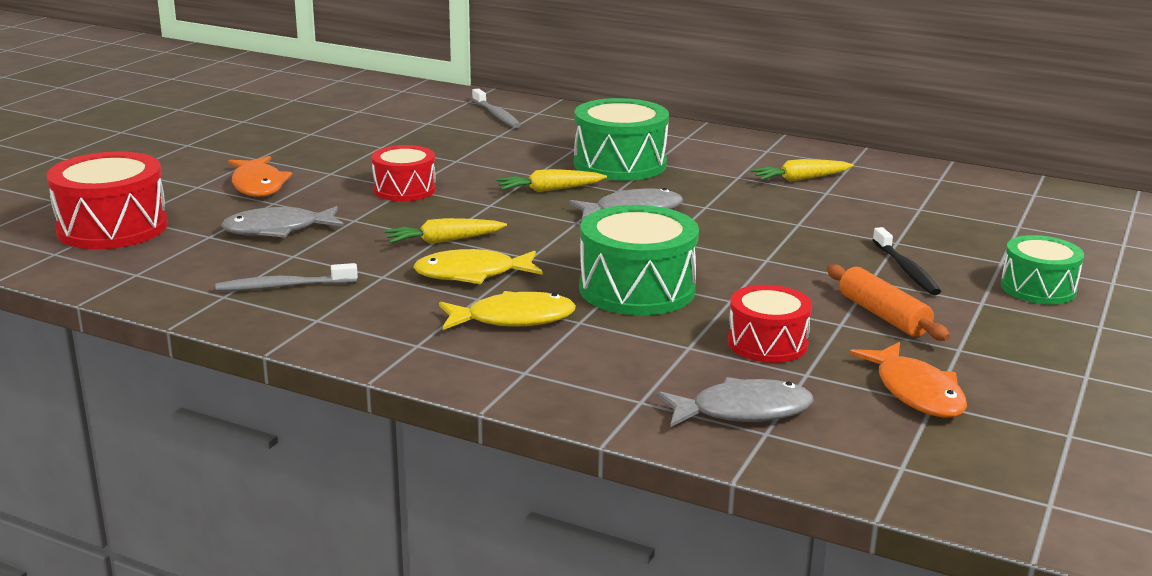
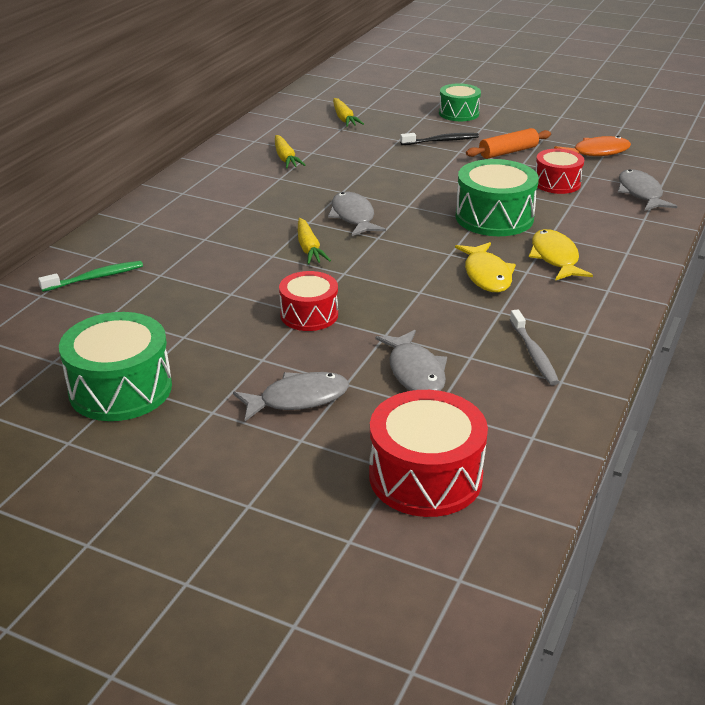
camera: 90 degrees left, 10 degrees up
(258, 185) = (298, 399): orange fish -> grey fish
(444, 241) = (425, 289): yellow carrot -> yellow carrot (344, 119)
(496, 115) = (95, 278): grey toothbrush -> green toothbrush
(620, 164) = (247, 220): green drum -> green drum (120, 389)

